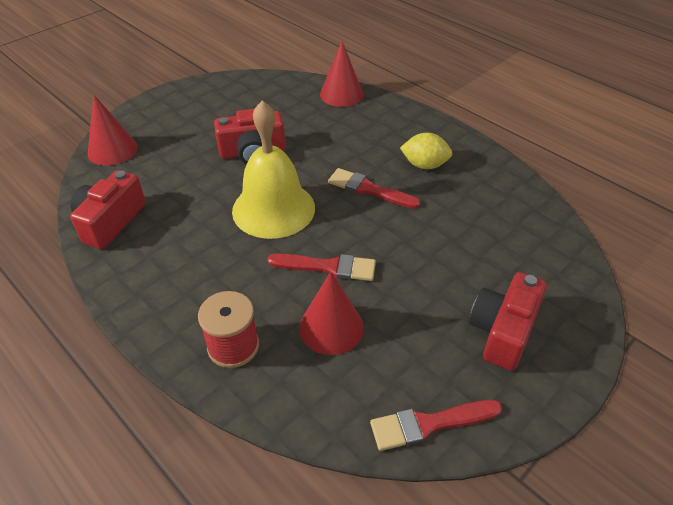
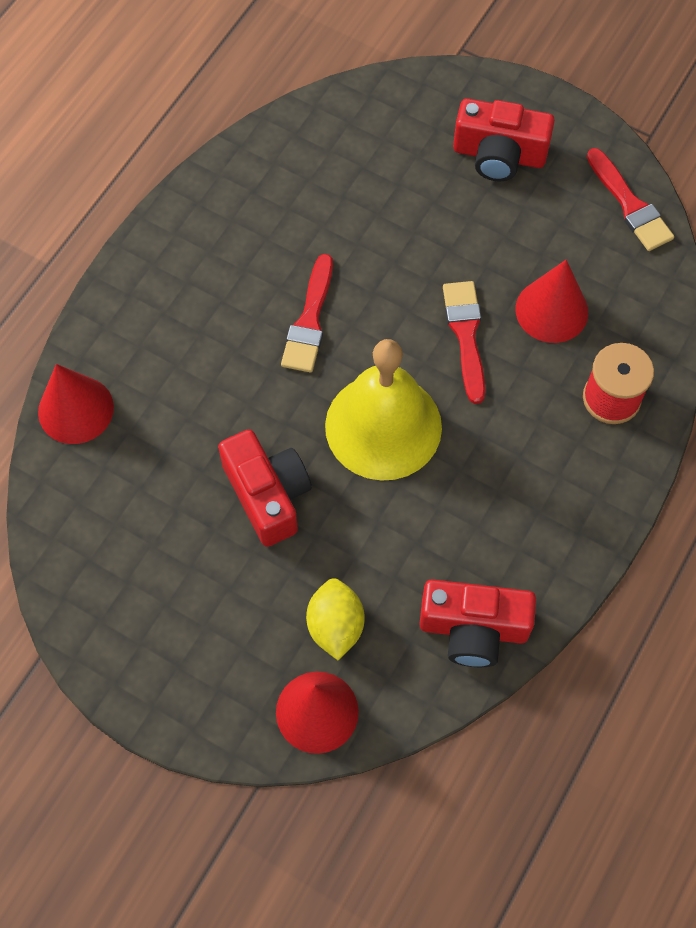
camera: 105 degrees left, 20 degrees up
(424, 165) = (238, 263): yellow lemon -> yellow lemon (335, 626)

